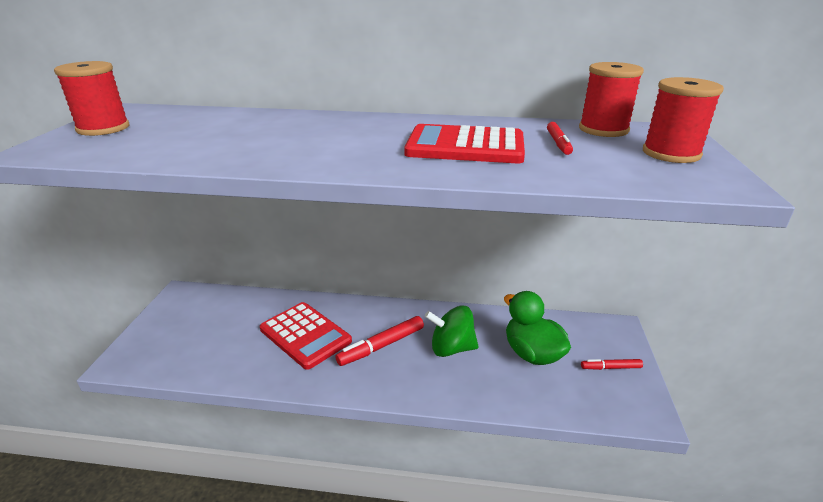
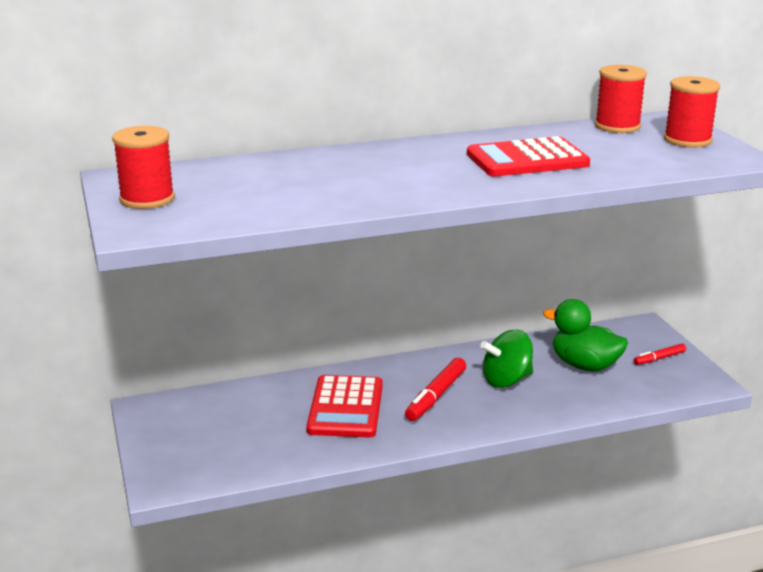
camera: 25 degrees left, 5 degrees down
(305, 335) = (345, 408): red calculator -> red calculator turned 75 degrees clockwise
(558, 143) = (596, 145): red marker -> none

